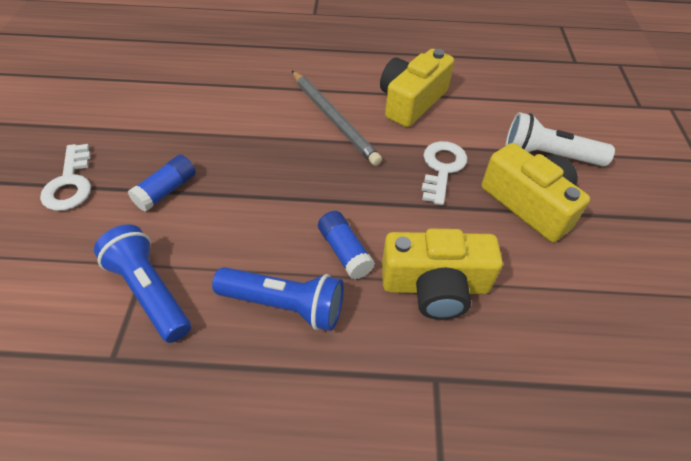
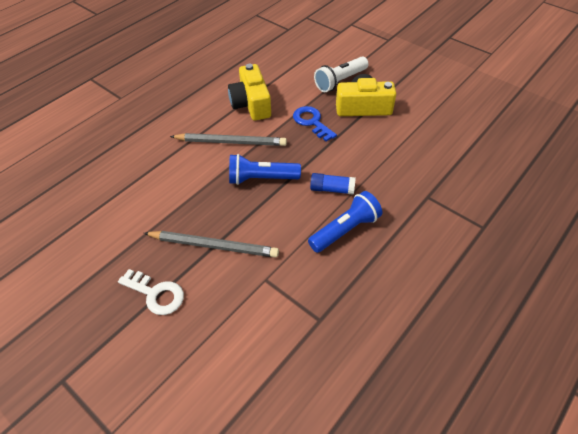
camera: 50 degrees left, 0 degrees up
(149, 292) = (287, 285): blue flashlight -> blue flashlight (261, 179)
(166, 191) = (213, 245): blue glue stick -> grey pencil
(435, 286) = (381, 168): yellow camera -> none
(442, 168) = (312, 122): white key -> blue key

